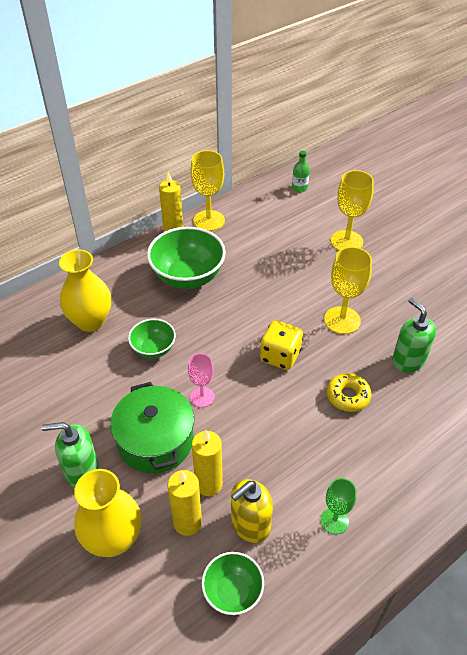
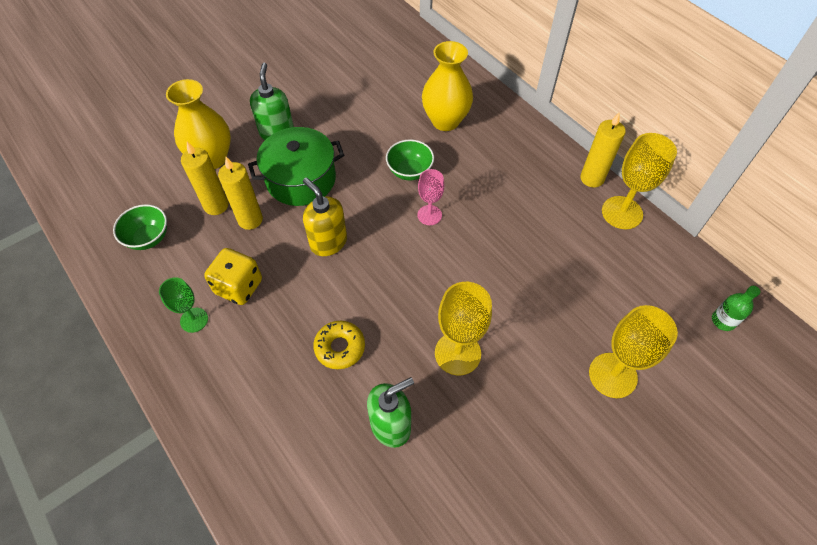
camera: 90 degrees right, 10 degrees up
(188, 276) = (517, 195): green bowl -> none
(202, 397) = (348, 212): pink goblet -> pink goblet (429, 215)
(250, 525) = (204, 251): yellow soap dispenser -> yellow soap dispenser (328, 242)
(280, 356) = (399, 282): yellow dice -> yellow dice (239, 287)

